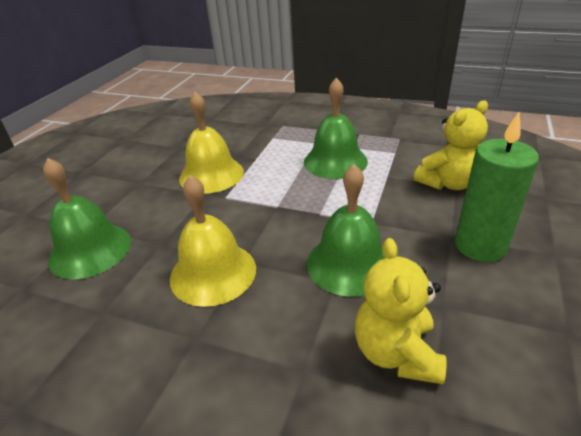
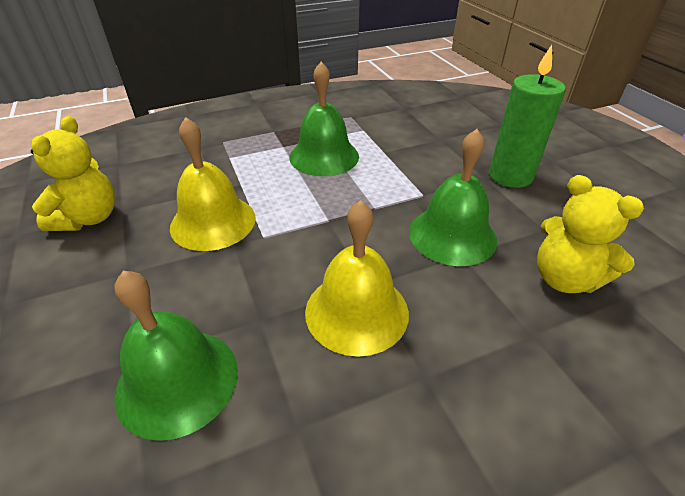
camera: 45 degrees left, 5 degrees up
(448, 183) = (433, 139): yellow teddy bear -> yellow teddy bear (88, 218)

